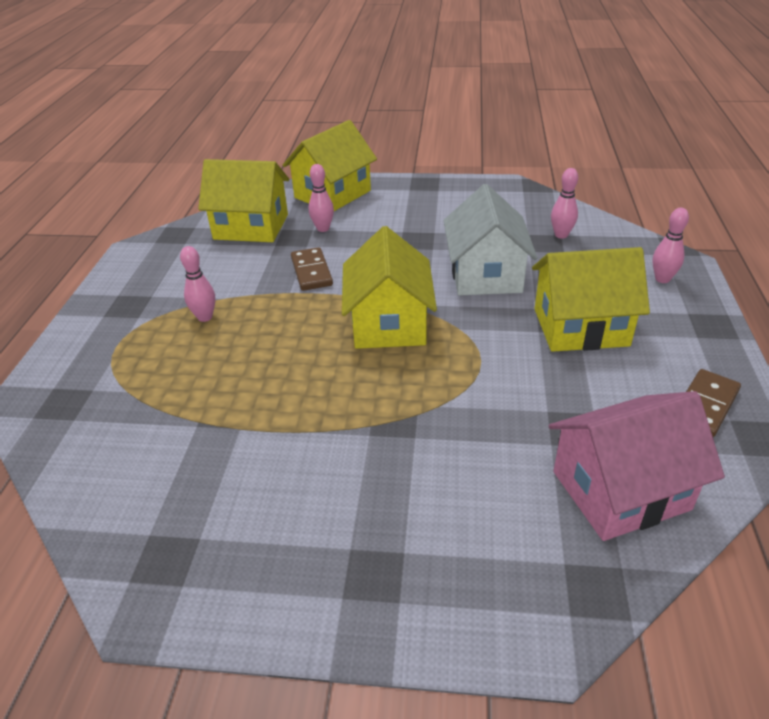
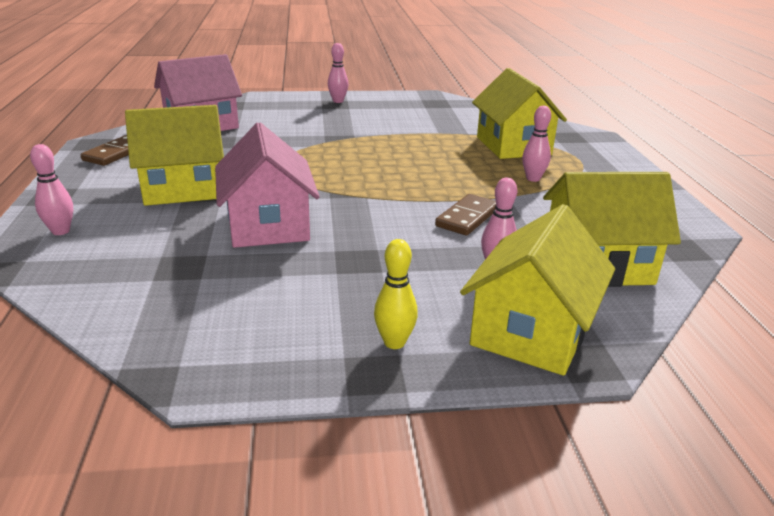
camera: 165 degrees right, 10 degrees down
(311, 271) = (467, 218): brown domino -> brown domino turned 60 degrees clockwise
(389, 323) = (362, 182): yellow house -> yellow house (513, 146)
(410, 194) = (394, 342): none -> yellow bowling pin
(485, 274) = (268, 225): white house -> pink house
(561, 235) = (152, 278): pink bowling pin -> pink bowling pin (338, 101)

